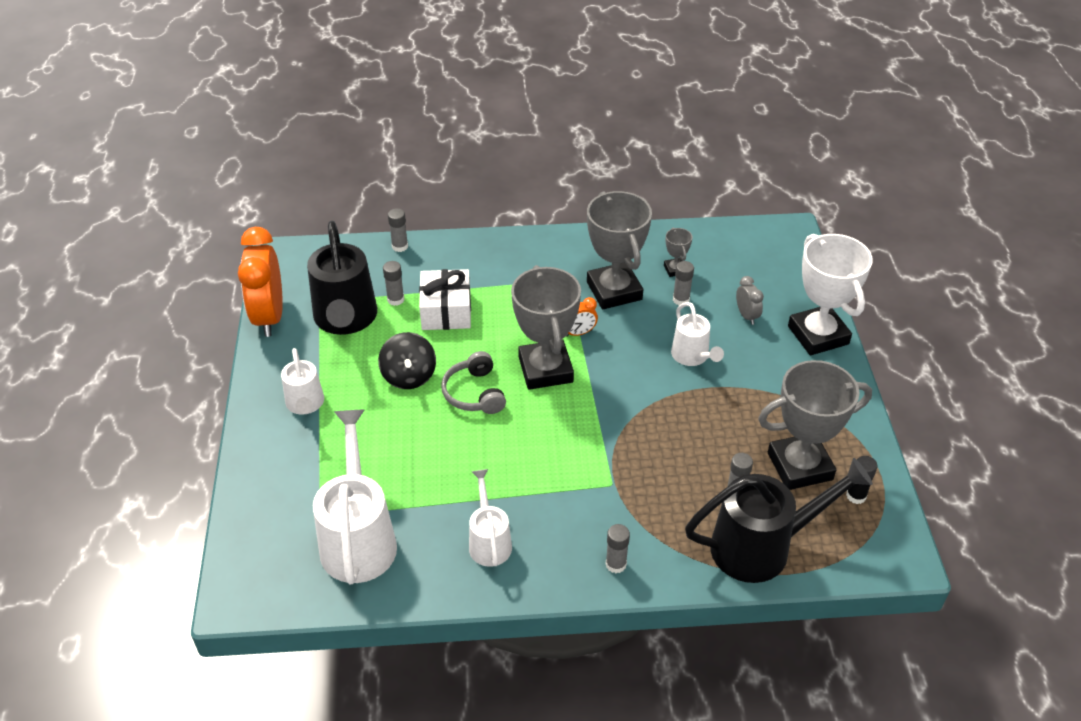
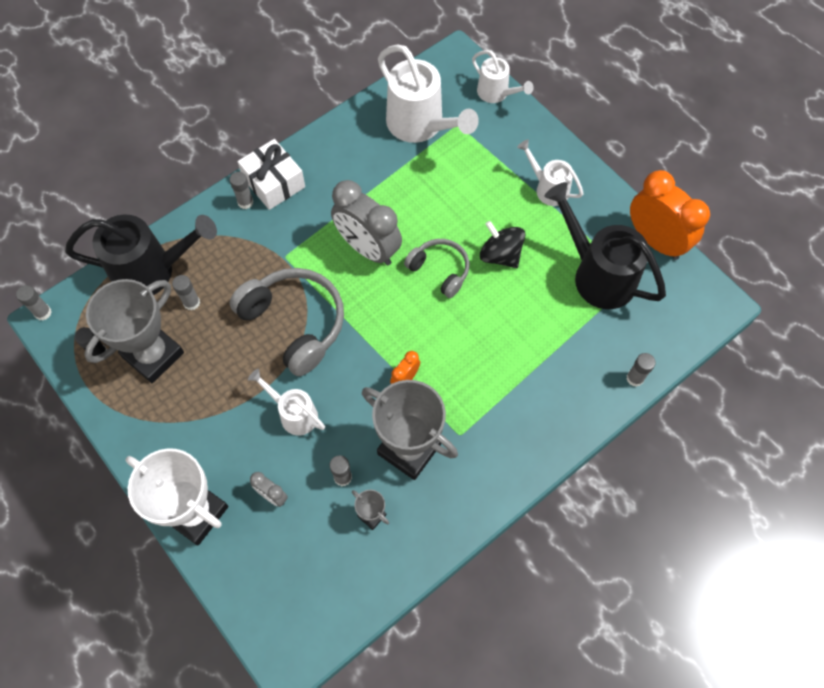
camera: 145 degrees right, 20 degrees up
(395, 299) = (580, 318): grey glue stick -> grey glue stick (43, 312)
(446, 311) = (529, 333): white gift -> white gift (273, 182)
(489, 541) = (338, 170): white watering can -> white watering can (496, 93)
(524, 447) = (368, 248): none -> grey clock
(545, 369) = (404, 325): grey trophy -> none
(644, 421) = (294, 323): none -> grey headphones
(762, 547) = (152, 271): black watering can -> black watering can turned 135 degrees counterclockwise

